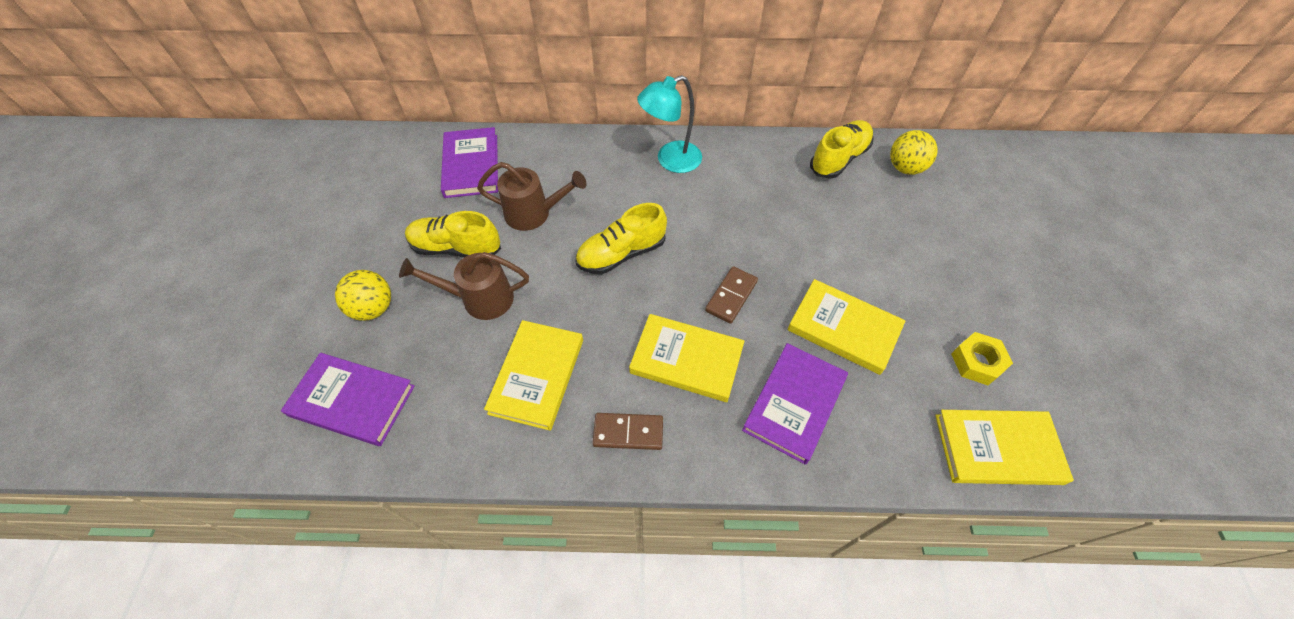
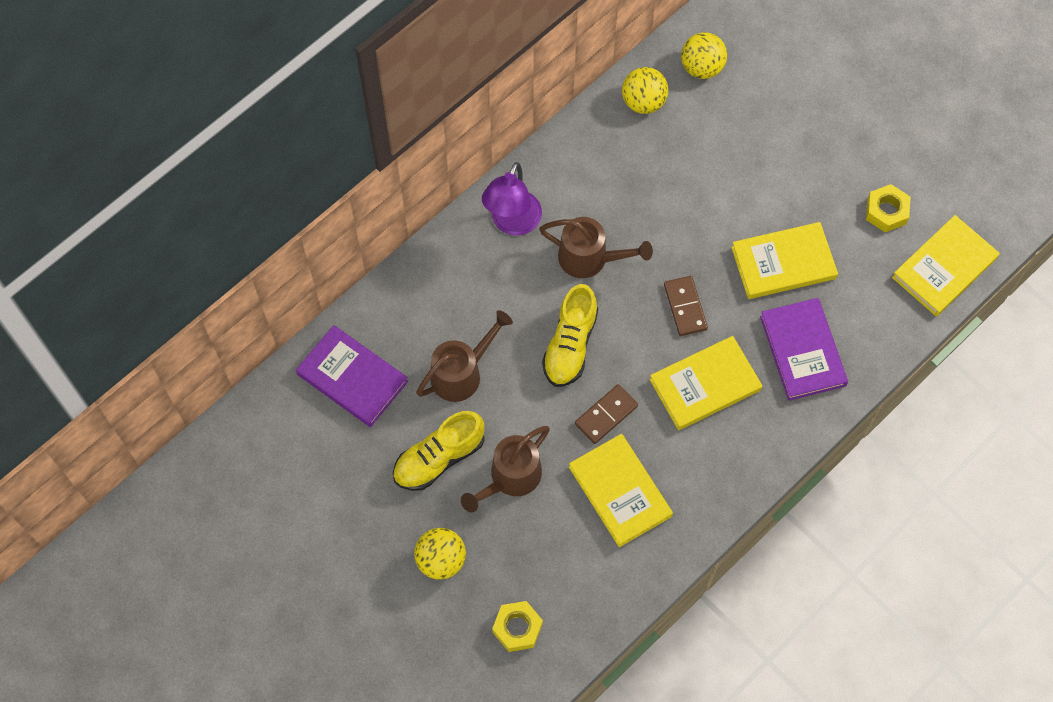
camera: 45 degrees left, 10 degrees up
(352, 400) = (517, 628): purple book -> yellow nut
(628, 432) = (721, 470): brown domino -> brown domino (606, 415)
(670, 160) = (512, 223): turquoise lamp -> purple lamp
(697, 216) = (590, 259): none -> brown watering can
(839, 159) = (643, 102): yellow shoe -> yellow ball

